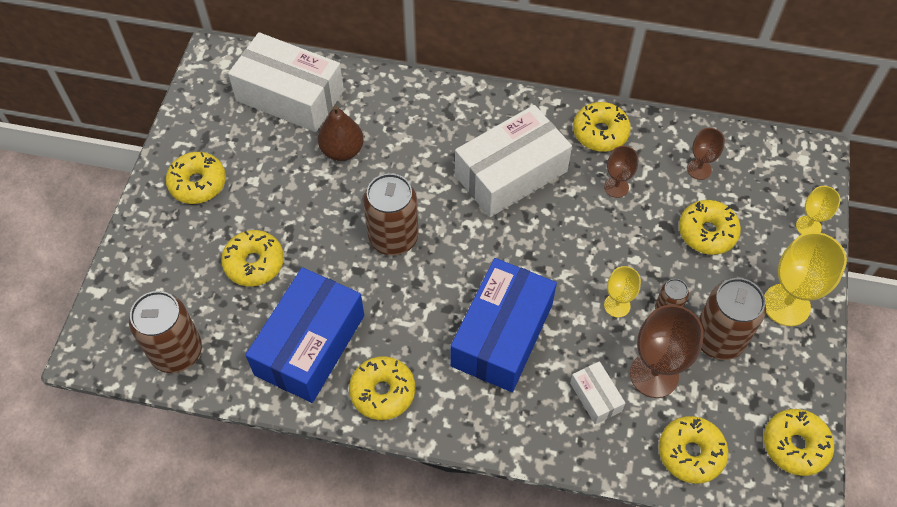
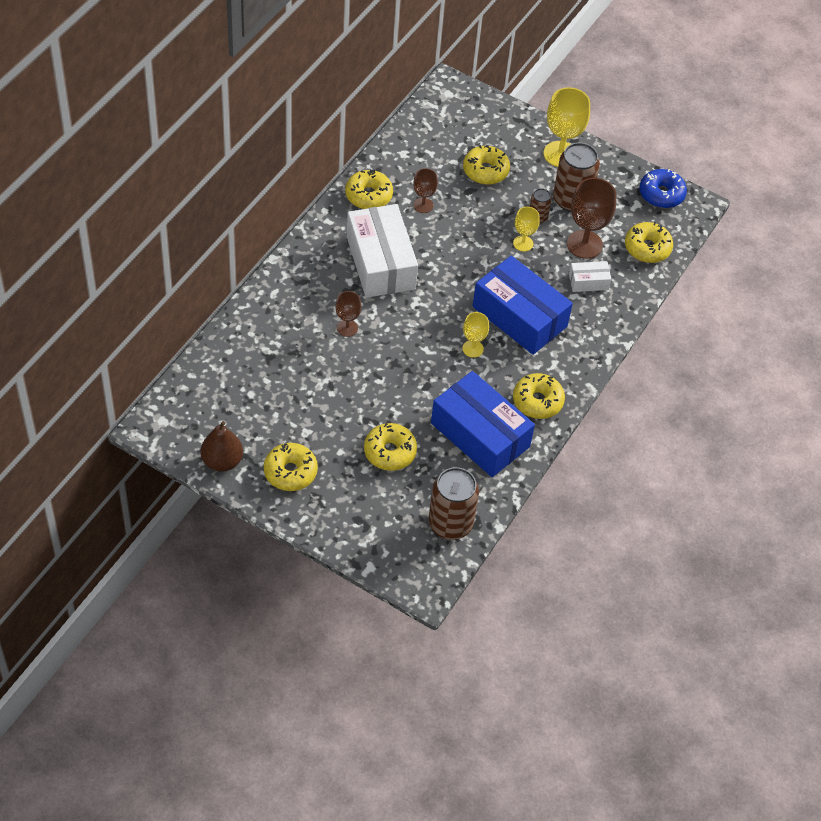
camera: 75 degrees left, 5 degrees down
(290, 95) = (226, 382): white box -> none
(342, 151) = (305, 363): brown pear -> brown pear (222, 461)
(393, 238) = (406, 354): brown can -> none
(699, 169) = (430, 153): brown goblet -> brown goblet (347, 328)
(795, 445) = (661, 194): yellow donut -> blue donut
(808, 226) = (505, 116): yellow goblet -> yellow goblet (473, 349)

